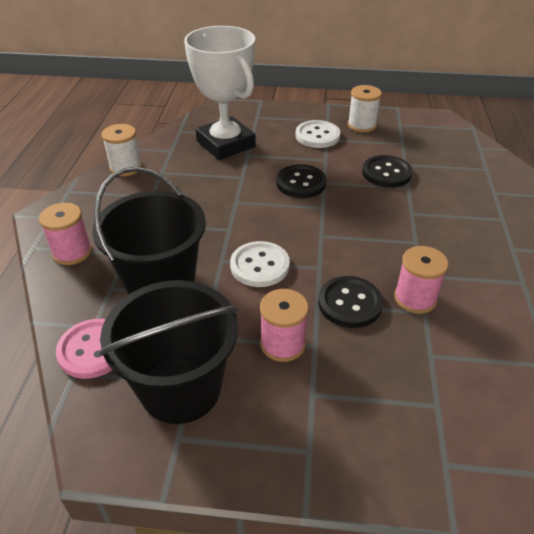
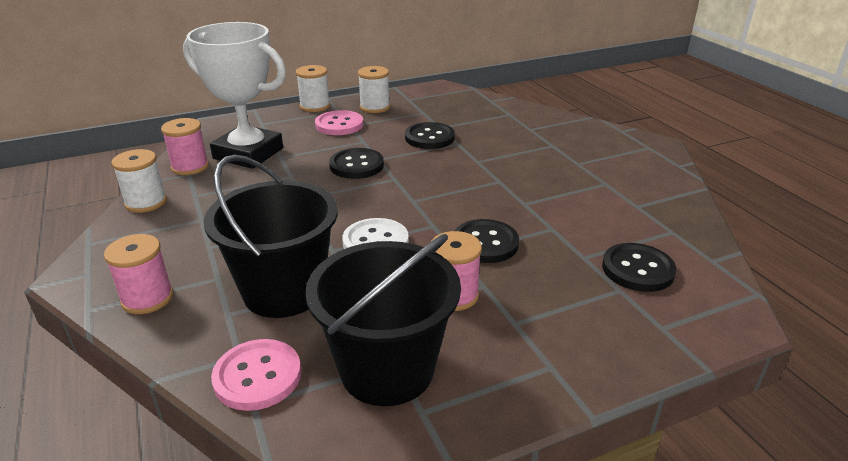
camera: 30 degrees left, 10 degrees down
(311, 110) = (315, 106): none -> white spool
(317, 136) = (339, 125): white button -> pink button
(415, 298) = (535, 221): pink spool -> pink spool (190, 167)
(474, 392) = (637, 269): none -> black button

